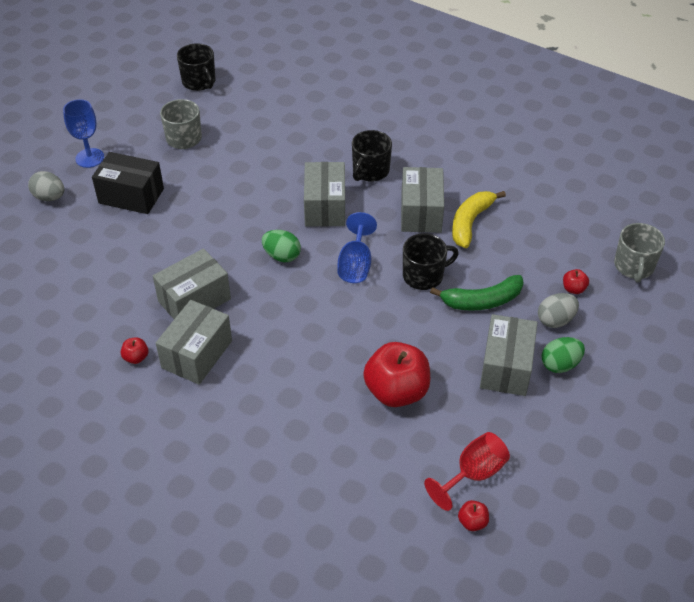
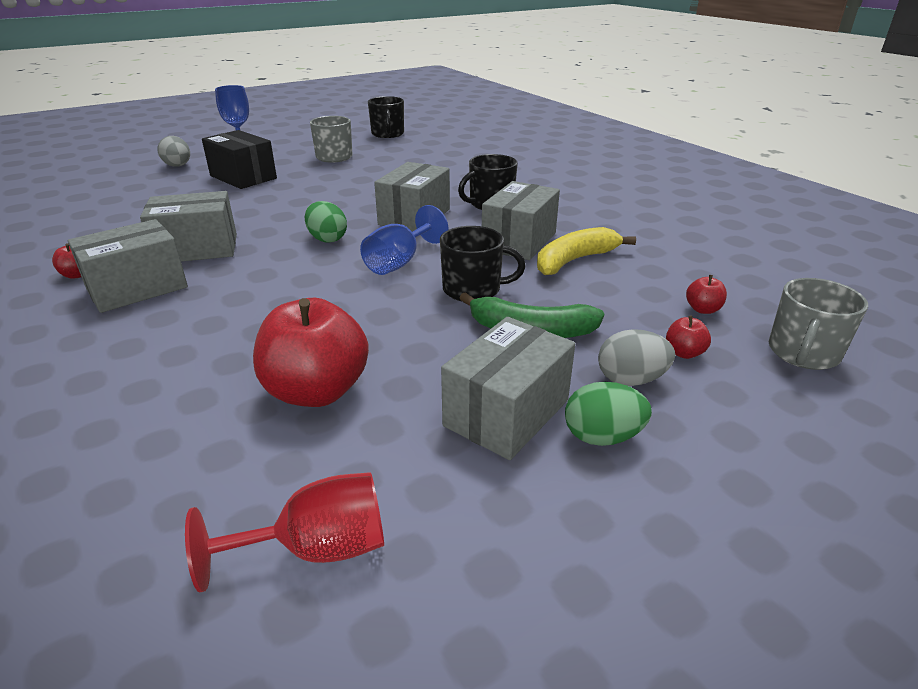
camera: 25 degrees right, 15 degrees down
(472, 522) = (232, 640): red apple -> red apple (702, 309)

